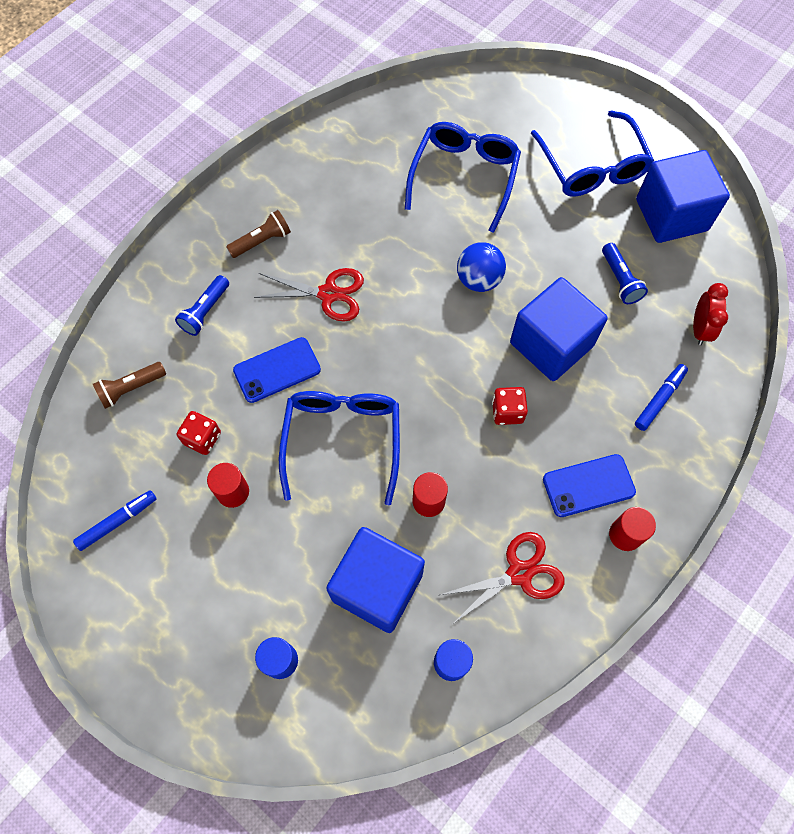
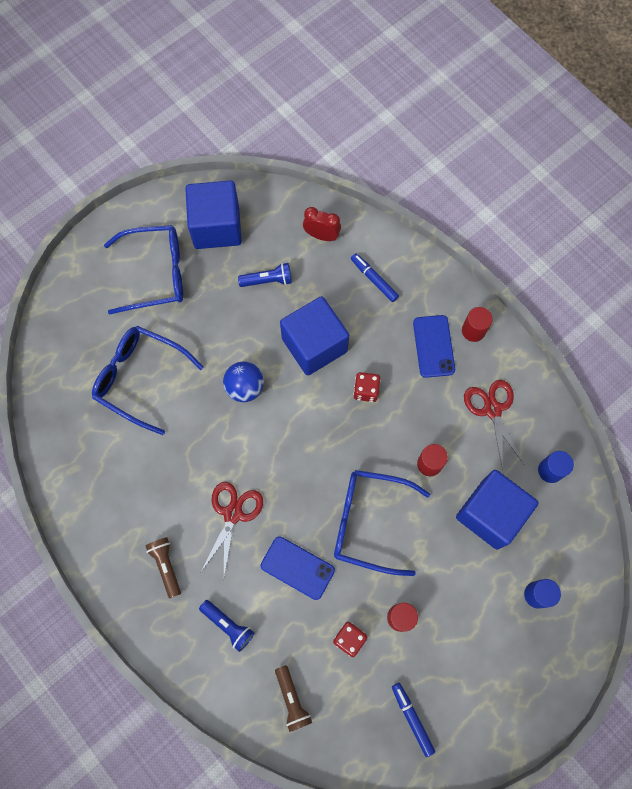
camera: 80 degrees left, 5 degrees up
(277, 370) = (297, 568): blue phone -> blue phone turned 45 degrees counterclockwise

